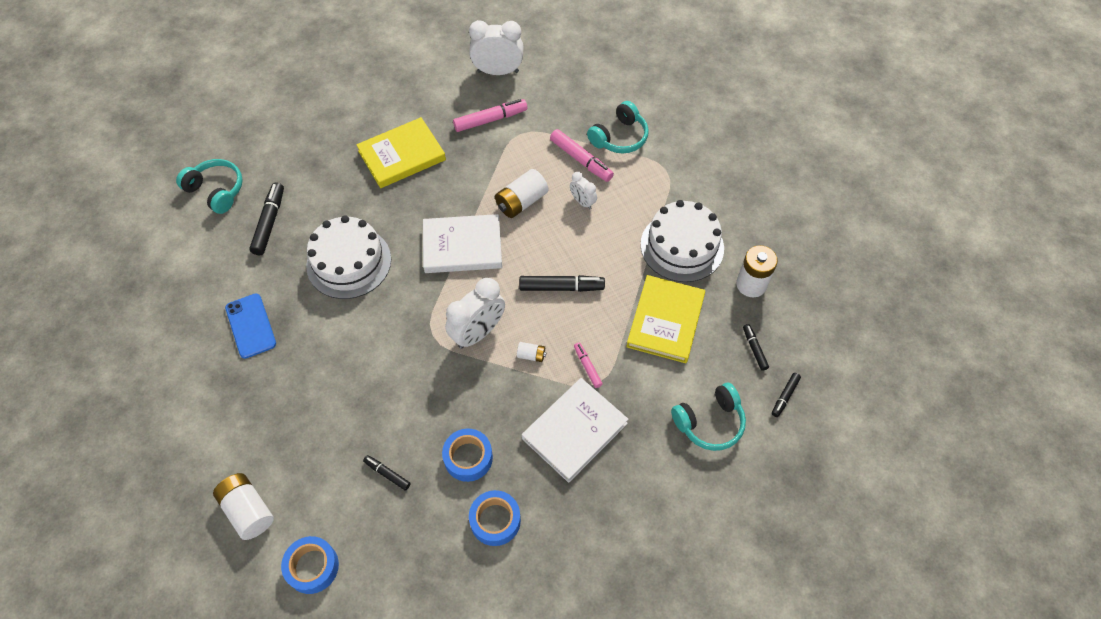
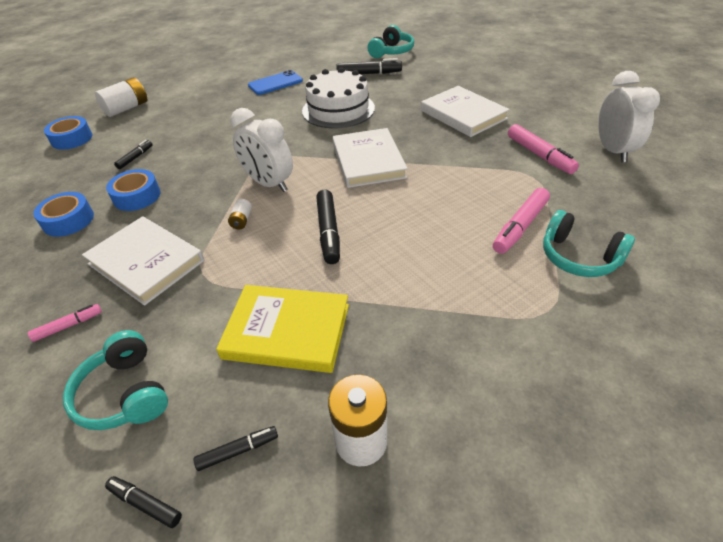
camera: 85 degrees right, 15 degrees down
(402, 155) = (463, 115): yellow book -> white book
(521, 202) = (436, 189): white battery -> none
(582, 202) = (455, 235): white clock -> none
(587, 367) = (223, 264): pink marker -> pink marker (68, 326)
(682, 246) = (414, 341): white cake -> none

